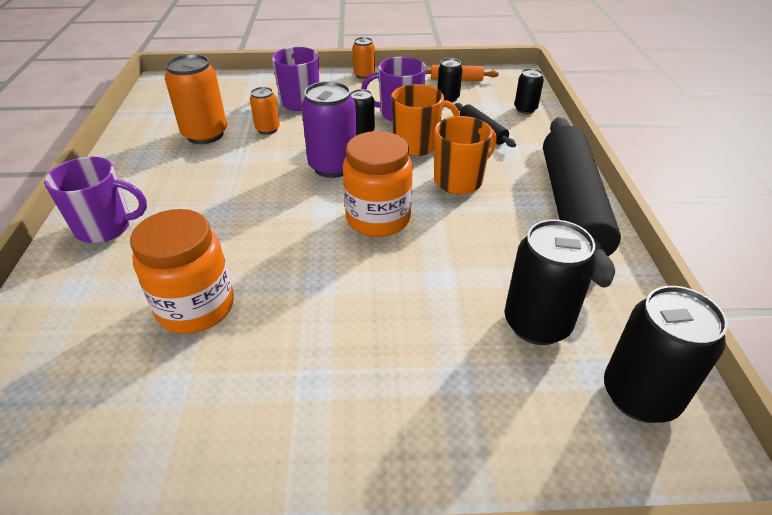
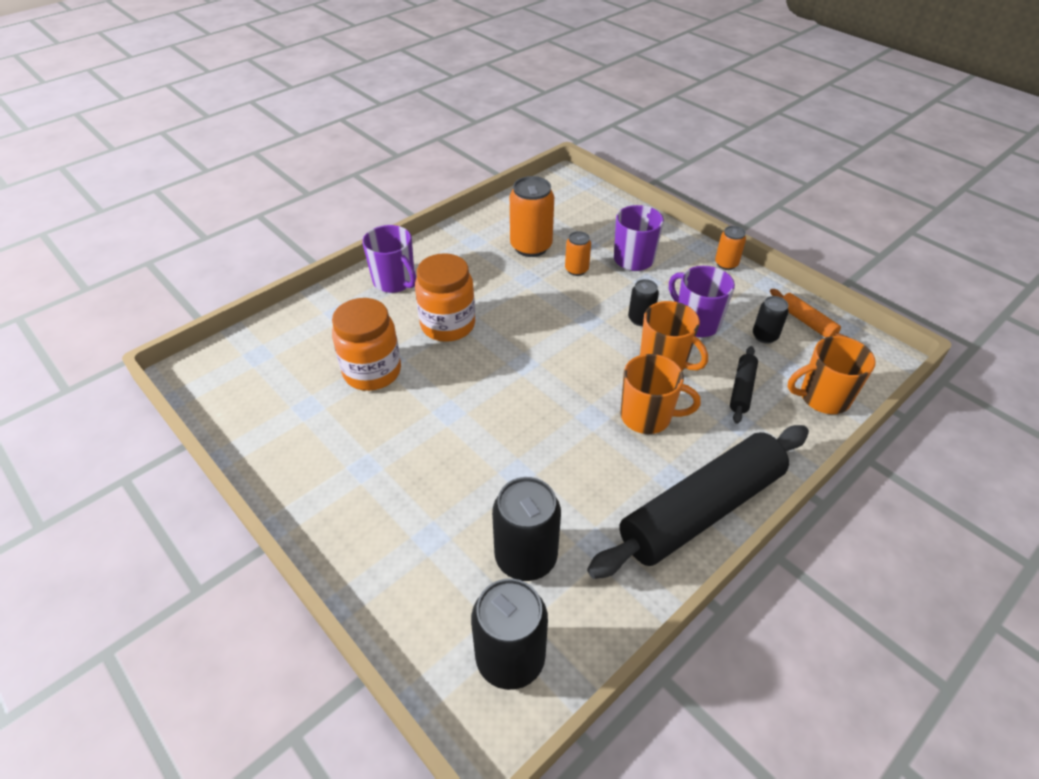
camera: 50 degrees right, 5 degrees up
(333, 166) = (575, 334): purple can -> none
(378, 219) = (544, 399): orange jar -> orange jar (448, 325)
(525, 109) = (822, 397): black can -> orange mug

